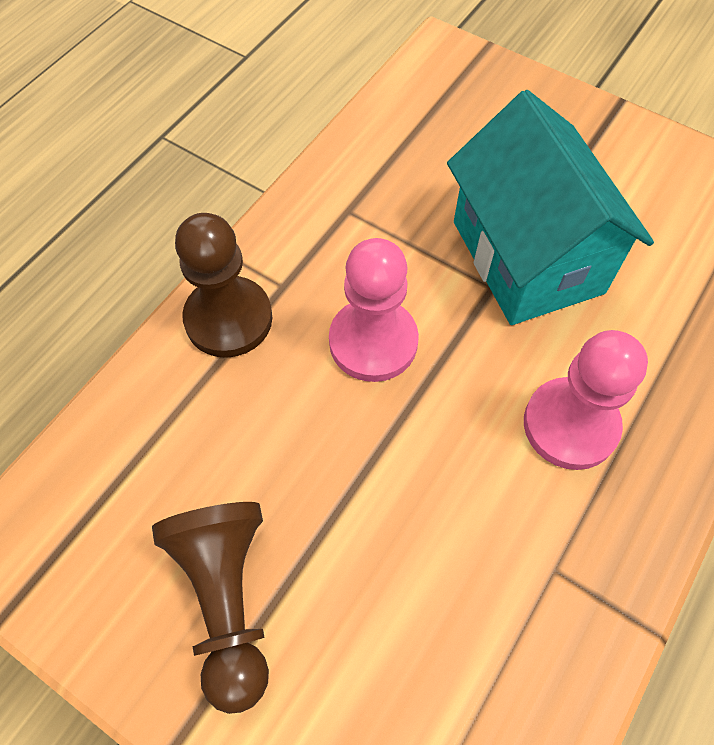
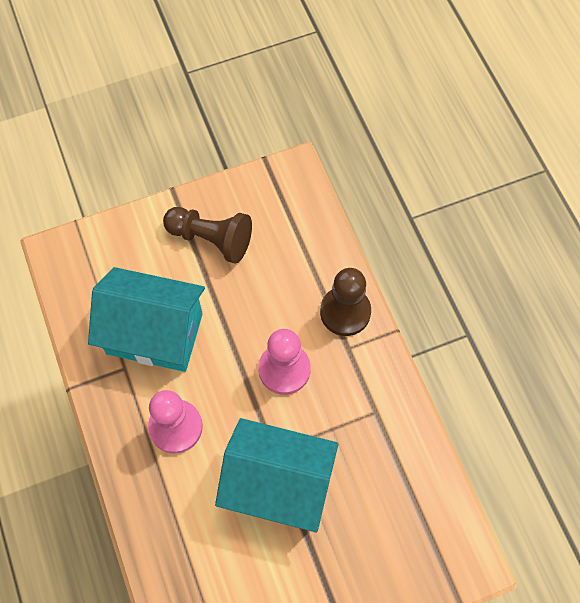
camera: 125 degrees right, 5 degrees up
(463, 565) = (154, 333): none -> turquoise house

